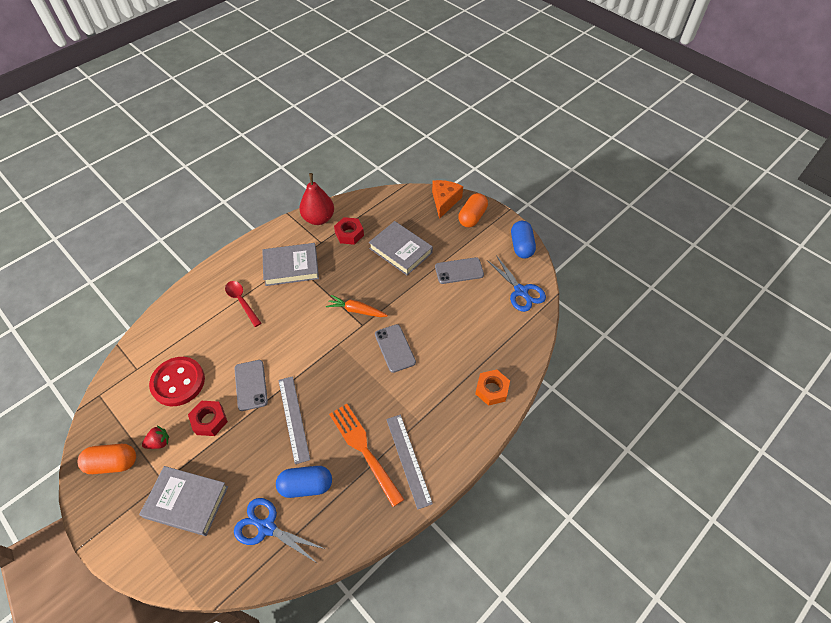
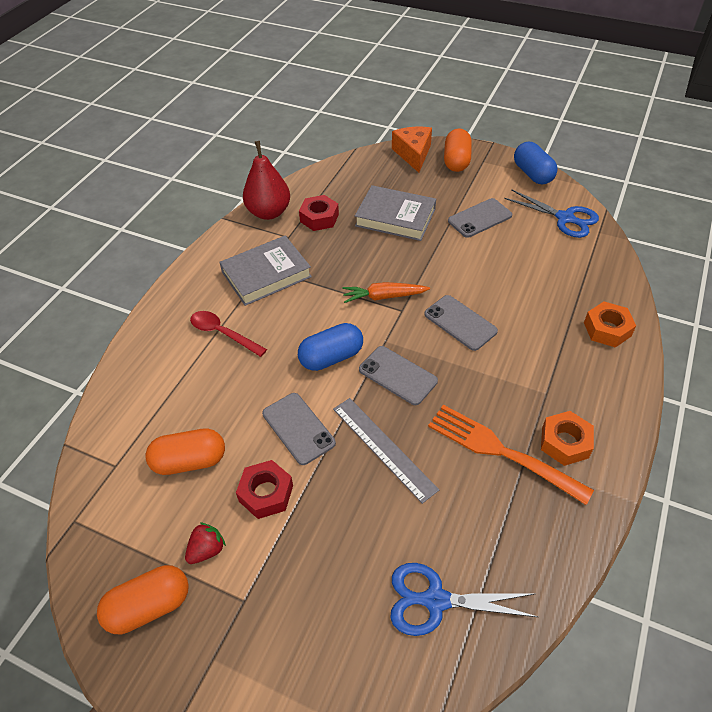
camera: 20 degrees left, 5 degrees down
(178, 382) = (190, 461): red button -> orange capsule
(186, 502) = (297, 614): grey book -> none
(306, 485) = (455, 524): blue capsule -> blue capsule (331, 357)
(331, 371) = (397, 375): none -> grey phone
(408, 460) = (564, 442): grey ruler -> orange nut

